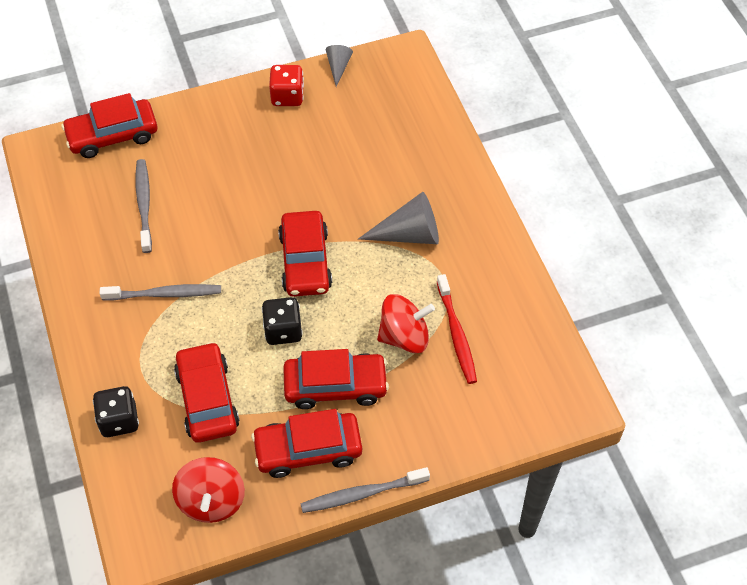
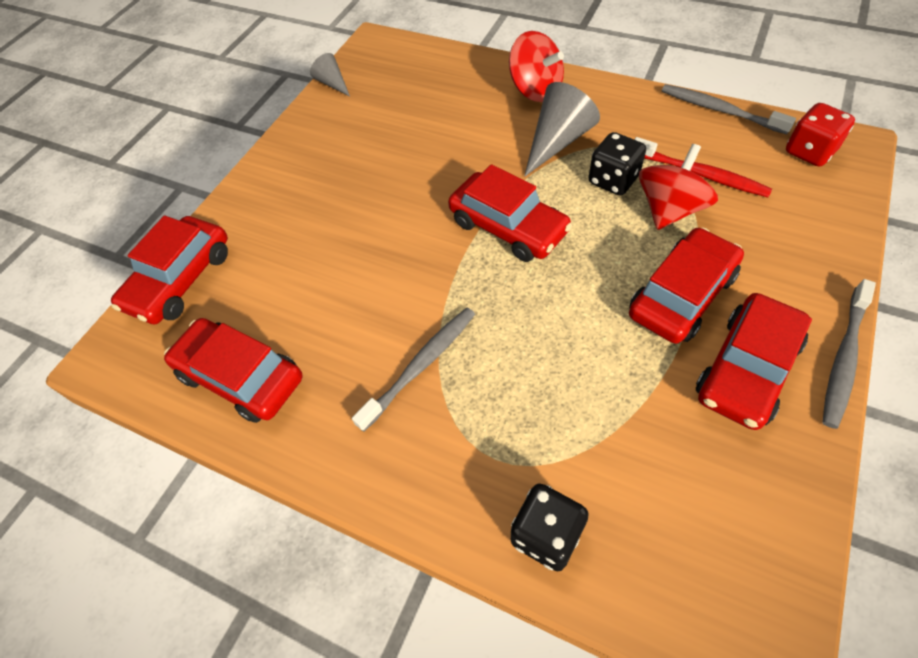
camera: 40 degrees left, 0 degrees up
(144, 204) = (292, 309): grey toothbrush -> grey toothbrush (719, 110)
(207, 399) = (598, 419): red car -> red car (241, 377)
(211, 501) = (749, 512): red spinning top -> red spinning top (535, 90)
(283, 330) = (572, 294): black dice -> black dice (613, 180)
(287, 96) = (317, 130): red dice -> red dice (809, 152)

